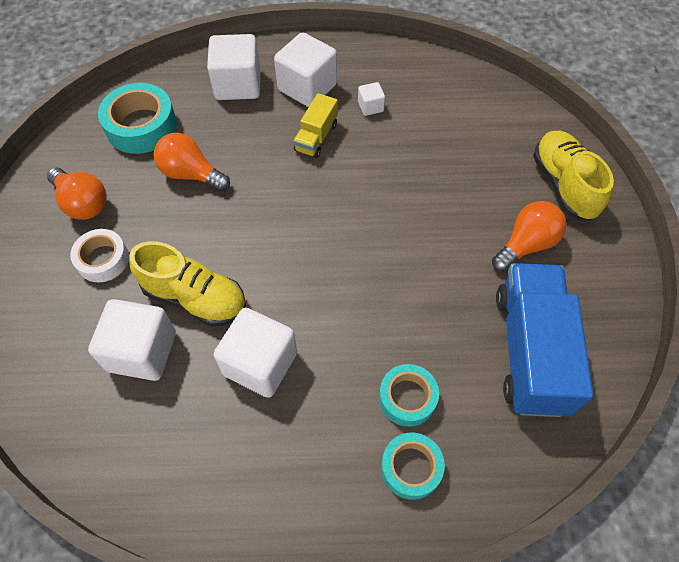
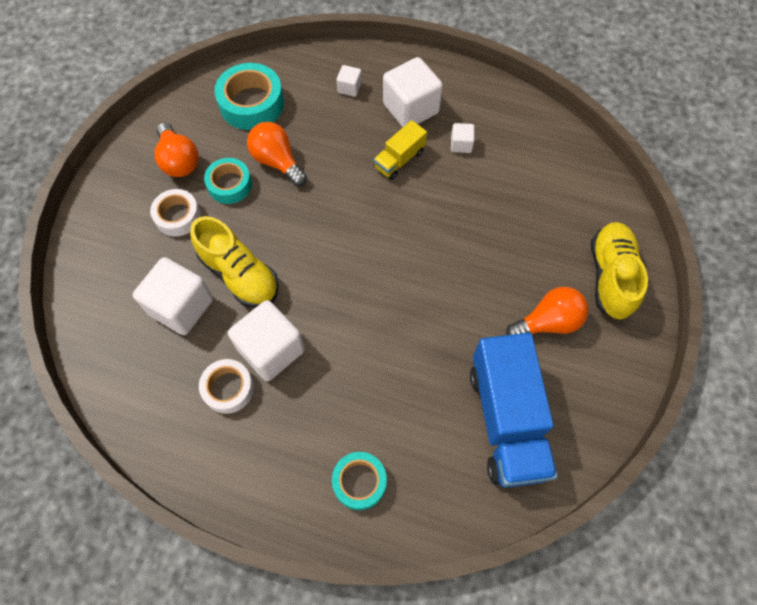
camera: 20 degrees right, 5 degrees up
(229, 420) = (228, 388): none -> white tape
(238, 85) = (349, 88): white cube -> white cube, size x0.48
(407, 398) = (381, 422): turquoise tape -> turquoise tape (230, 185)
(530, 351) = (506, 420): blue truck -> blue truck turned 150 degrees clockwise

